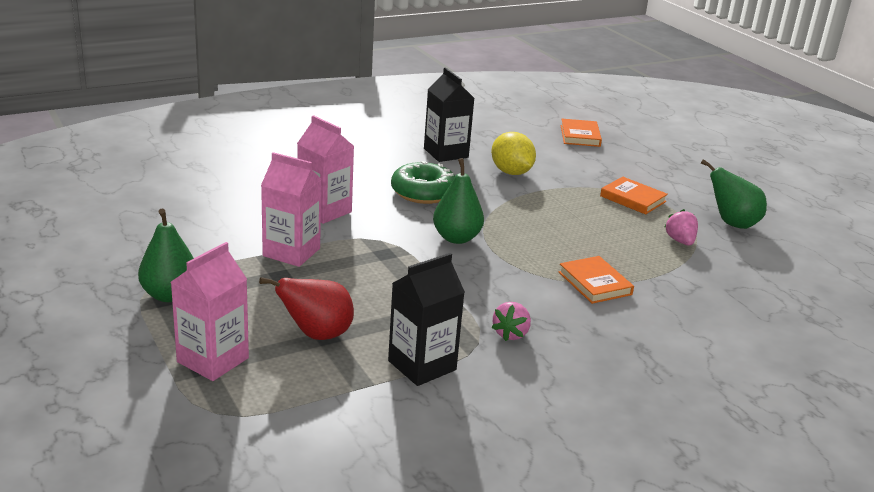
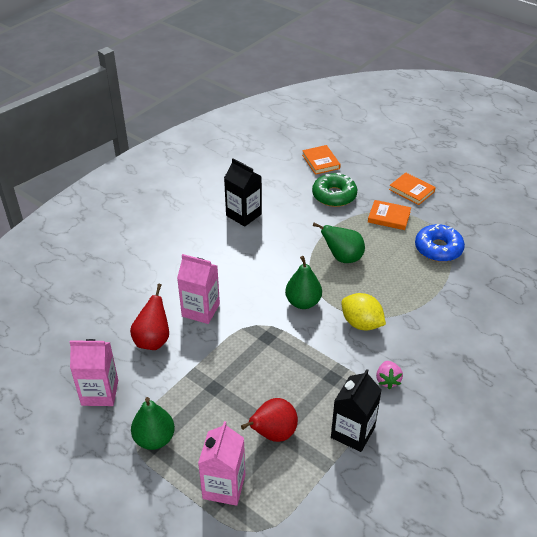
camera: 20 degrees left, 15 degrees up
(246, 219) = (153, 340): none -> red pear
(291, 252) = (206, 362): pink carton -> pink carton (100, 393)
(423, 192) = (254, 263): green donut -> green donut (334, 195)
(511, 172) = (298, 219): yellow lemon -> yellow lemon (361, 323)
(595, 283) = (410, 311): orange book -> orange book (411, 190)
(680, 241) = (438, 248): pink strawberry -> blue donut
(732, 223) = (459, 218): green pear -> green pear (342, 258)

